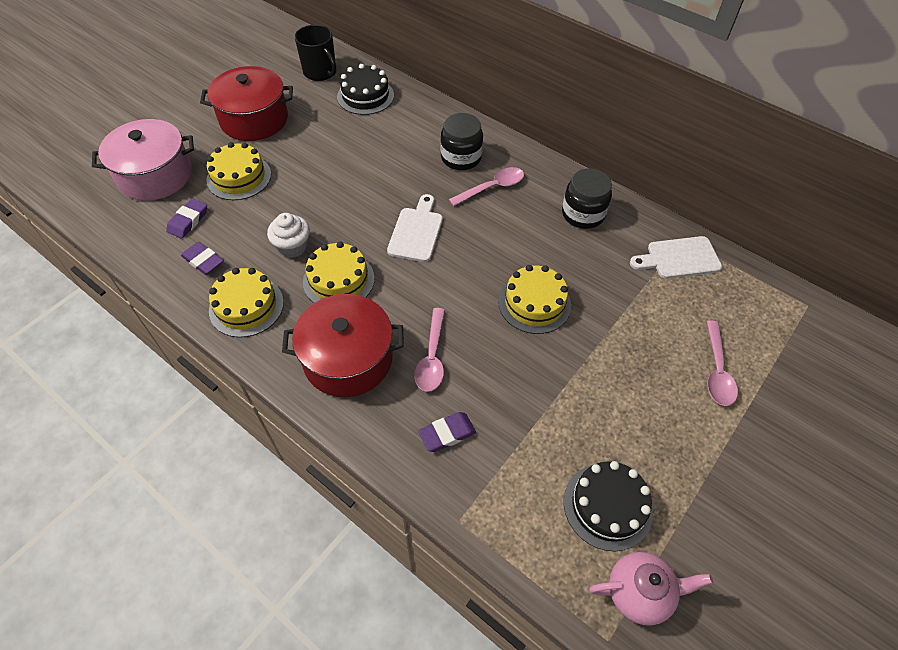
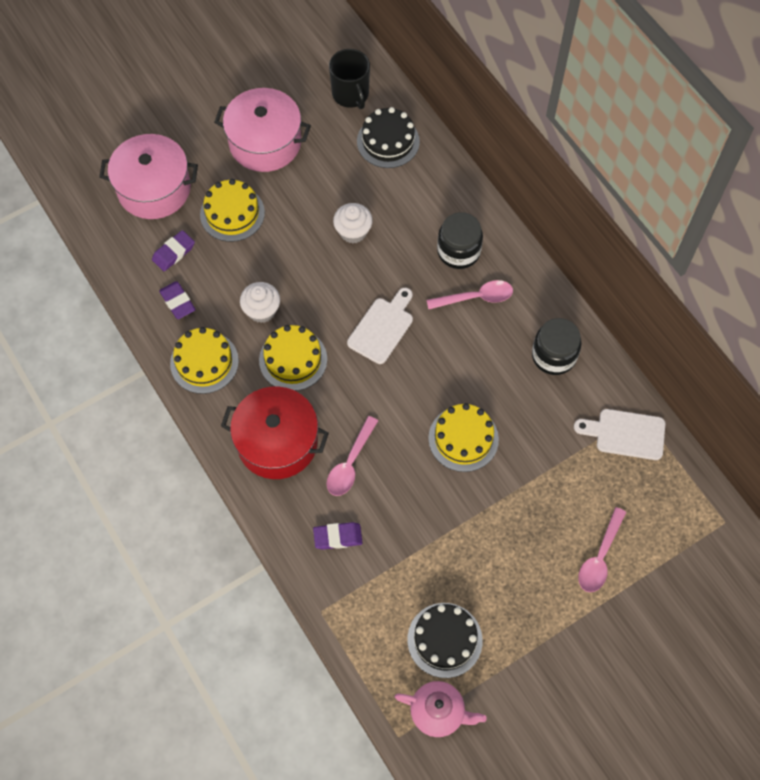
camera: 20 degrees right, 10 degrees up
(254, 119) = (265, 142): red pot -> pink pot
(359, 165) = (353, 231): none -> white cupcake

